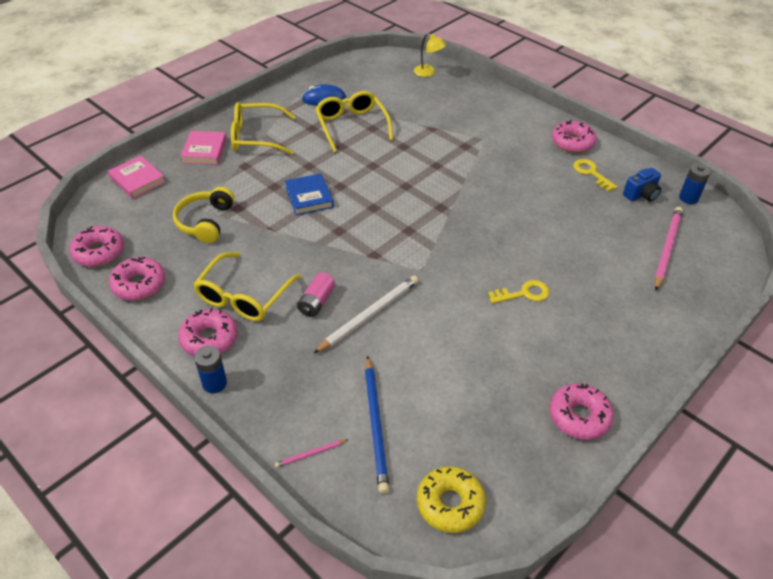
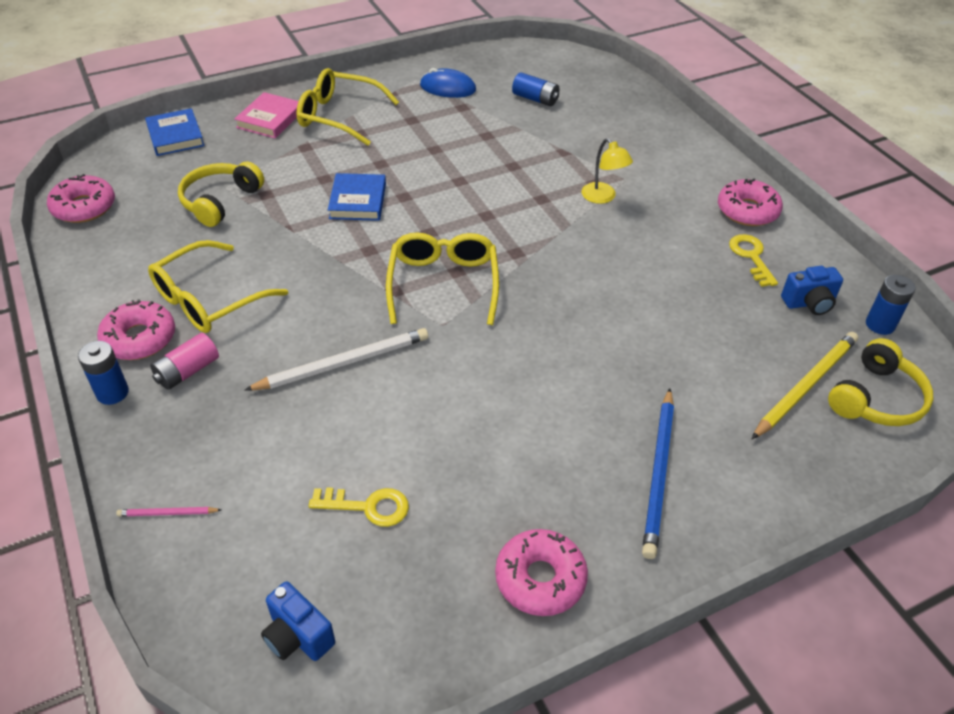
camera: 20 degrees right, 0 degrees up
(137, 180) = (175, 136): pink book -> blue book
(139, 284) = (103, 254): pink donut -> none
(316, 302) = (289, 329): pink battery -> pink battery (188, 371)
(351, 126) = (462, 127): yellow glasses -> yellow glasses (443, 283)
(376, 424) = (267, 502): blue pencil -> blue pencil (659, 473)
(391, 94) = (535, 99): none -> blue battery
(428, 73) = (600, 82): yellow lamp -> yellow lamp (603, 197)
(450, 504) = (298, 636): yellow donut -> blue camera
(524, 293) = (561, 391): yellow key -> yellow key (368, 506)
(667, 249) = (805, 386): pink pencil -> yellow pencil
(710, 245) = (876, 398): none -> yellow headphones

